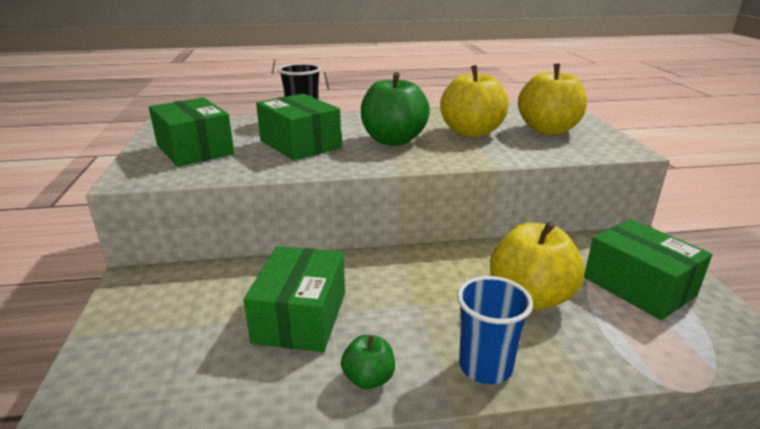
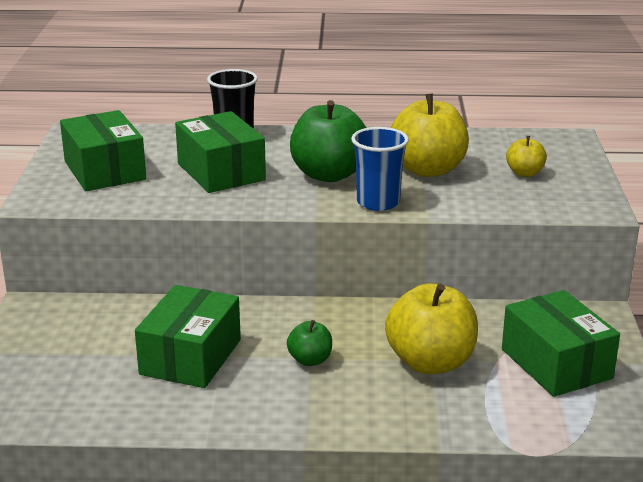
camera: 10 degrees right, 0 degrees up
(368, 378) = (239, 413): green apple -> green apple (310, 360)
(485, 366) = (350, 415): blue cup -> blue cup (378, 202)
(548, 130) = (524, 173): yellow apple -> yellow apple, size x0.50

